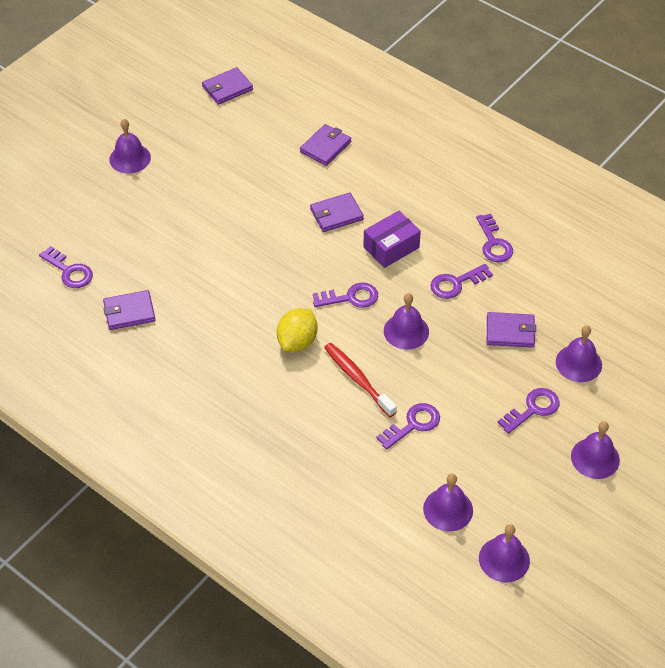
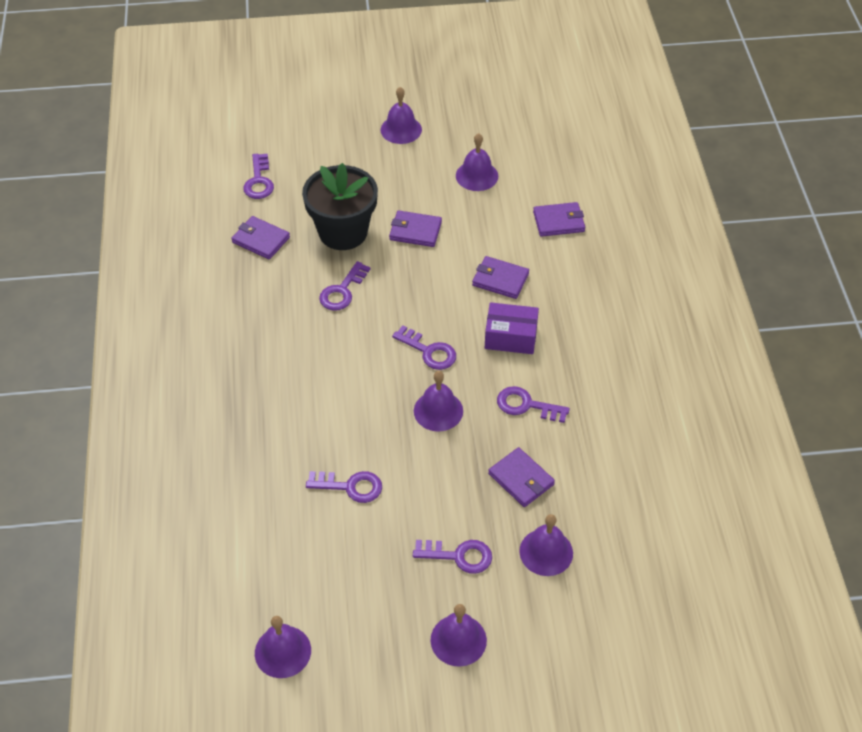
camera: 45 degrees right, 0 degrees up
(184, 262) = (343, 232): none -> black flower pot
(227, 88) = (538, 125): purple wallet -> purple wallet (415, 231)
(297, 341) = (347, 353): yellow lemon -> none
(358, 379) = (354, 417): red toothbrush -> none
(448, 509) = (292, 574): purple bell -> purple bell (477, 175)
(494, 243) = (600, 398): purple key -> purple key (342, 291)

